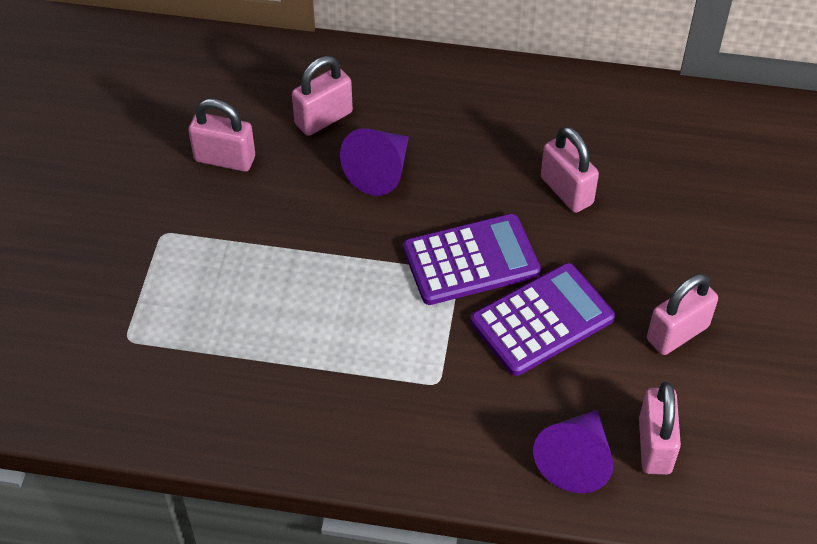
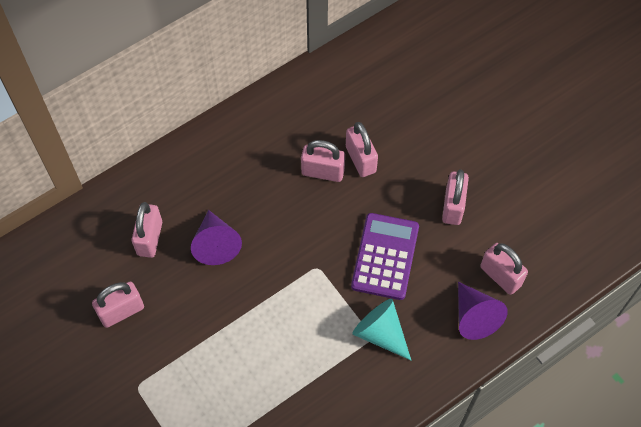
camera: 45 degrees left, 10 degrees up
(452, 387) = (380, 333): none -> turquoise cone
(471, 260) = (317, 254): purple calculator -> none
(622, 210) = (360, 159): none -> pink padlock

